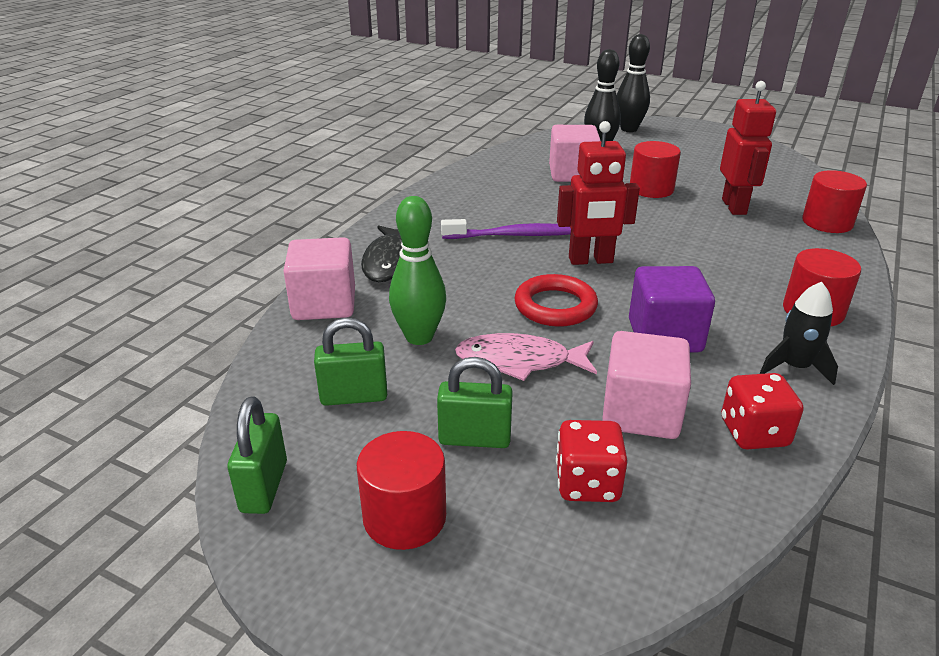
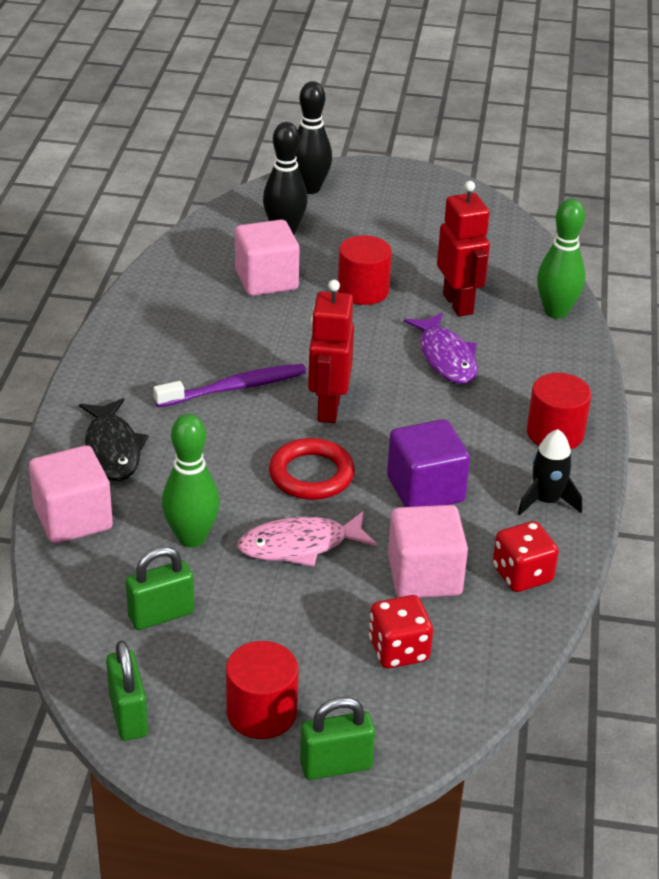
camera: 20 degrees left, 5 degrees up
(474, 438) = (290, 631): green padlock -> green padlock (336, 765)
(590, 260) = (328, 408): red robot -> red robot turned 120 degrees clockwise
(713, 240) = (445, 357): none -> purple fish
(827, 222) = (556, 312): red cylinder -> green bowling pin

